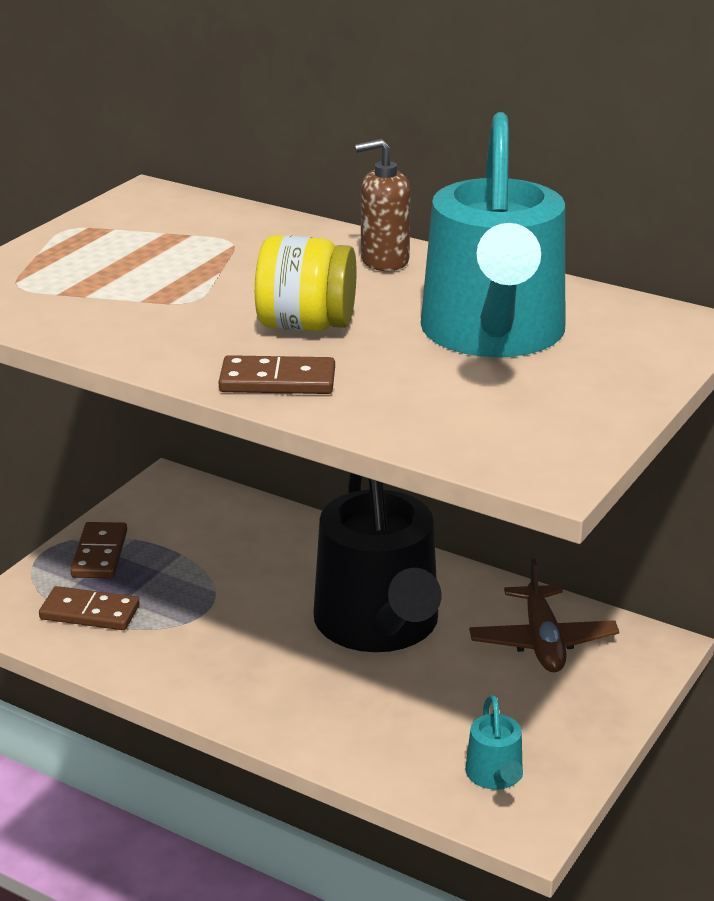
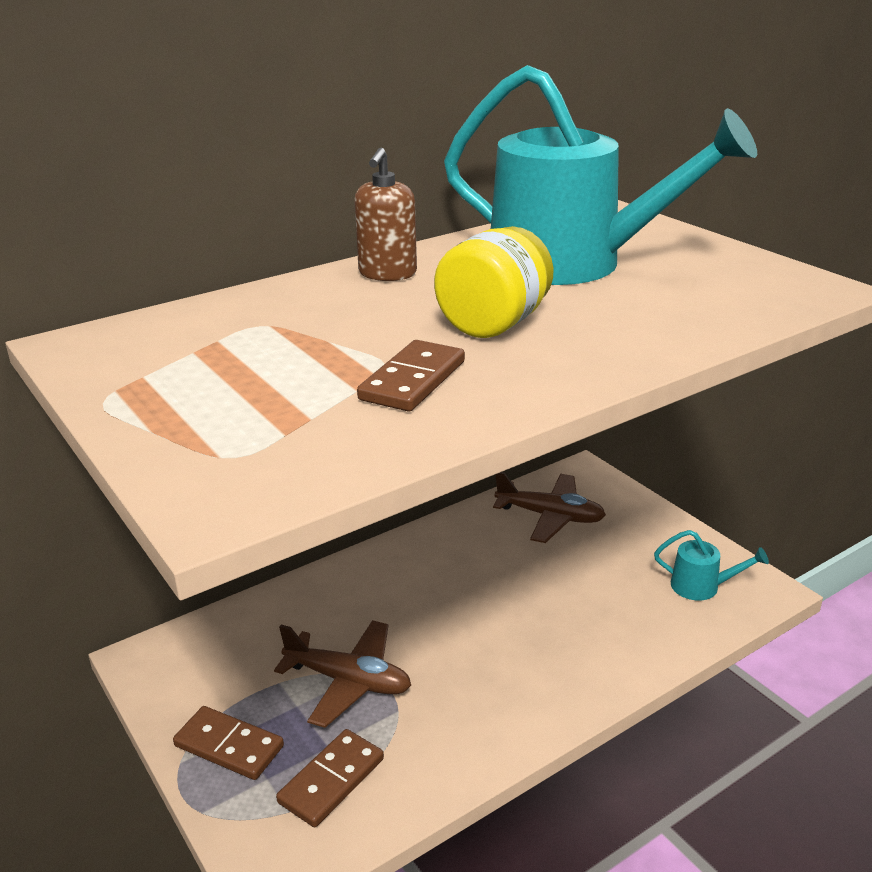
camera: 65 degrees left, 0 degrees up
(203, 587) = (348, 681): none -> brown plane
(277, 381) = (604, 354): brown domino -> brown domino (413, 381)
(380, 625) = (481, 588): black watering can -> none

